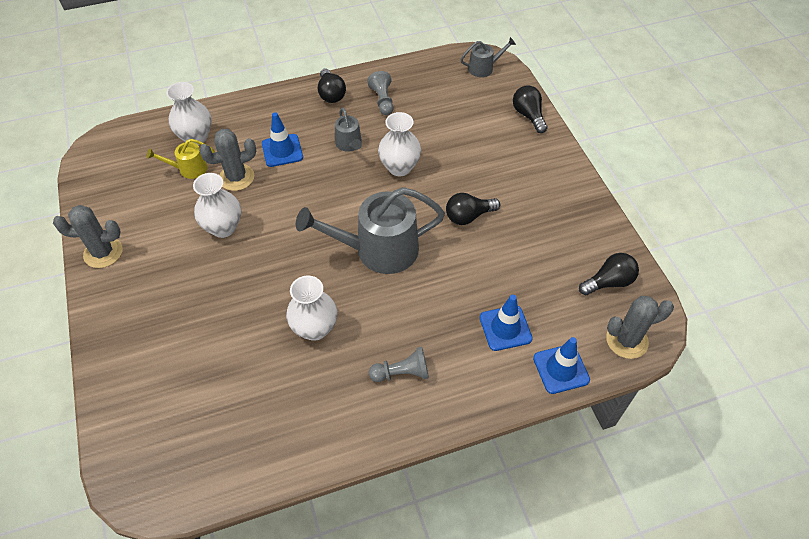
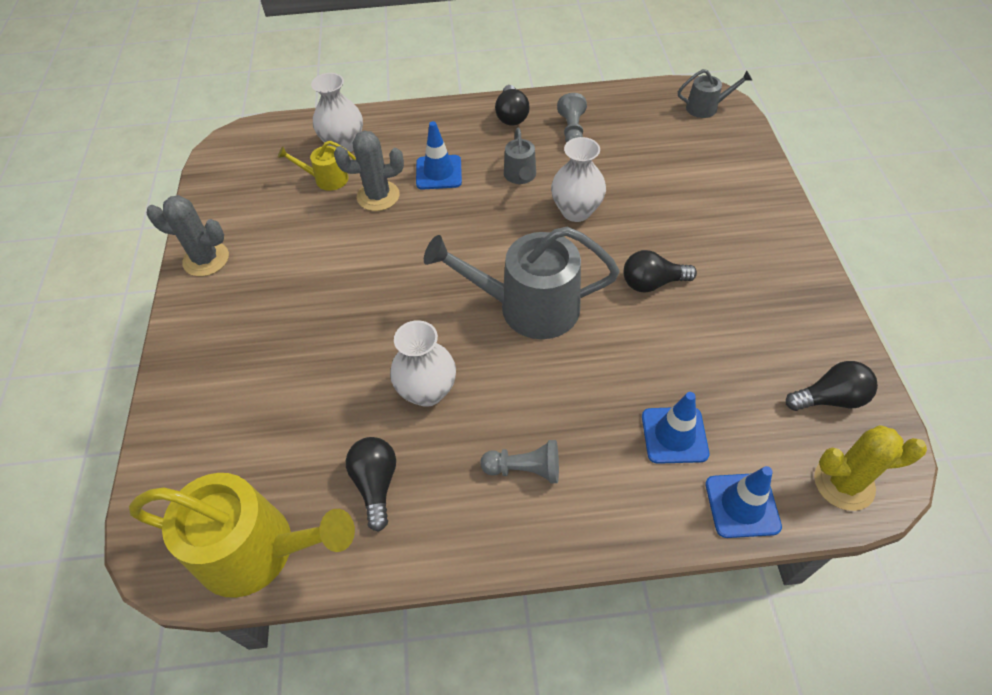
camera: 15 degrees right, 0 degrees up
(212, 472) = (257, 550): none -> yellow watering can
(223, 227) = (348, 251): white vase -> none
(528, 115) = (754, 170): black light bulb -> black light bulb (376, 484)
(627, 340) = (843, 483): grey cactus -> yellow cactus

